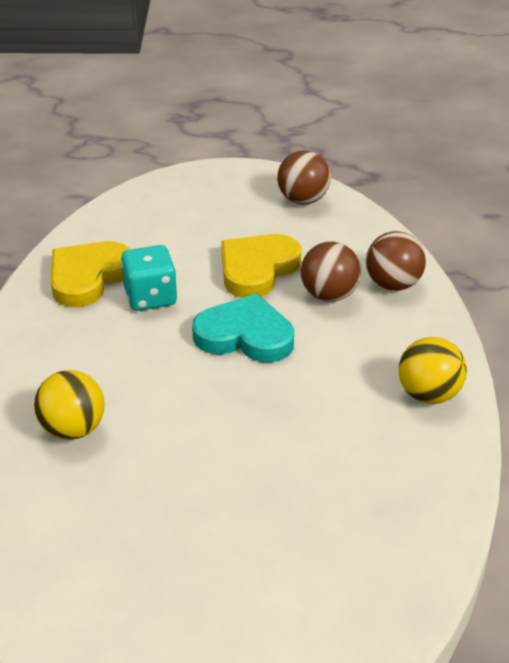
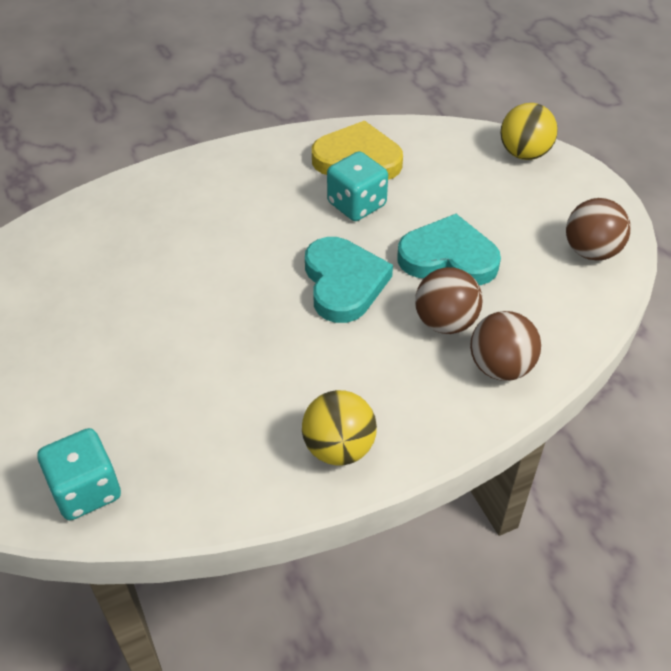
camera: 65 degrees right, 10 degrees up
(73, 429) = (166, 224): yellow ball -> yellow ball (524, 153)
(257, 269) = (448, 257): yellow heart -> turquoise heart
(397, 571) = (86, 490): none -> turquoise dice

